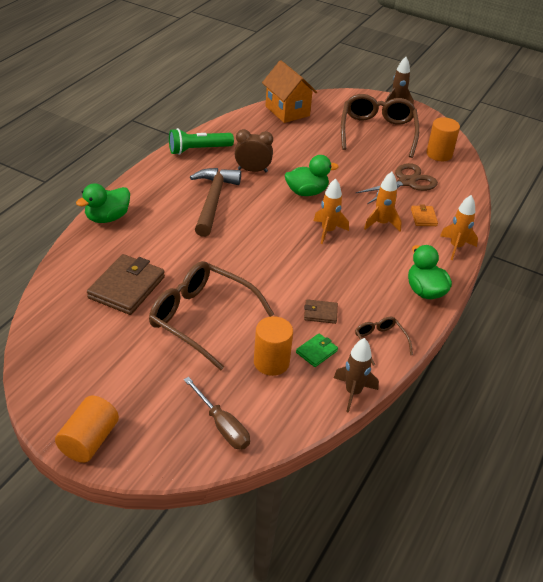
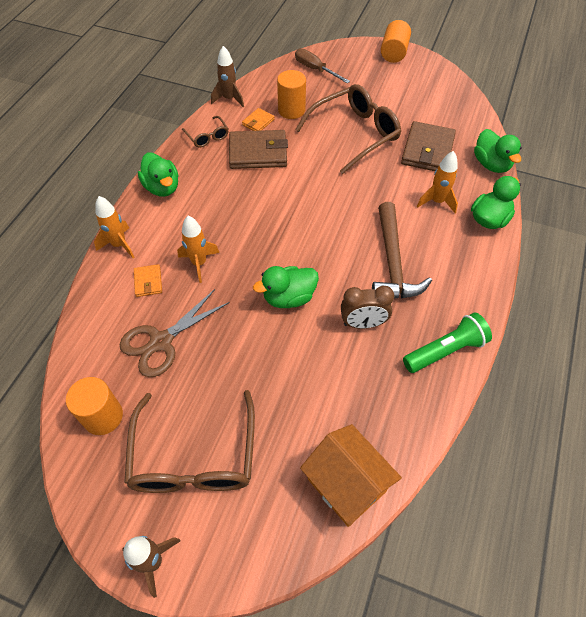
camera: 175 degrees right, 15 degrees up
(67, 263) = (491, 164): none -> green duck
(202, 318) = (354, 134): brown glasses -> brown glasses turned 60 degrees counterclockwise
(316, 352) = (258, 122): green wallet -> orange wallet
(320, 313) = (258, 153): brown wallet -> brown wallet, size x2.02
(328, 231) = (258, 242): orange rocket -> orange rocket (437, 202)

